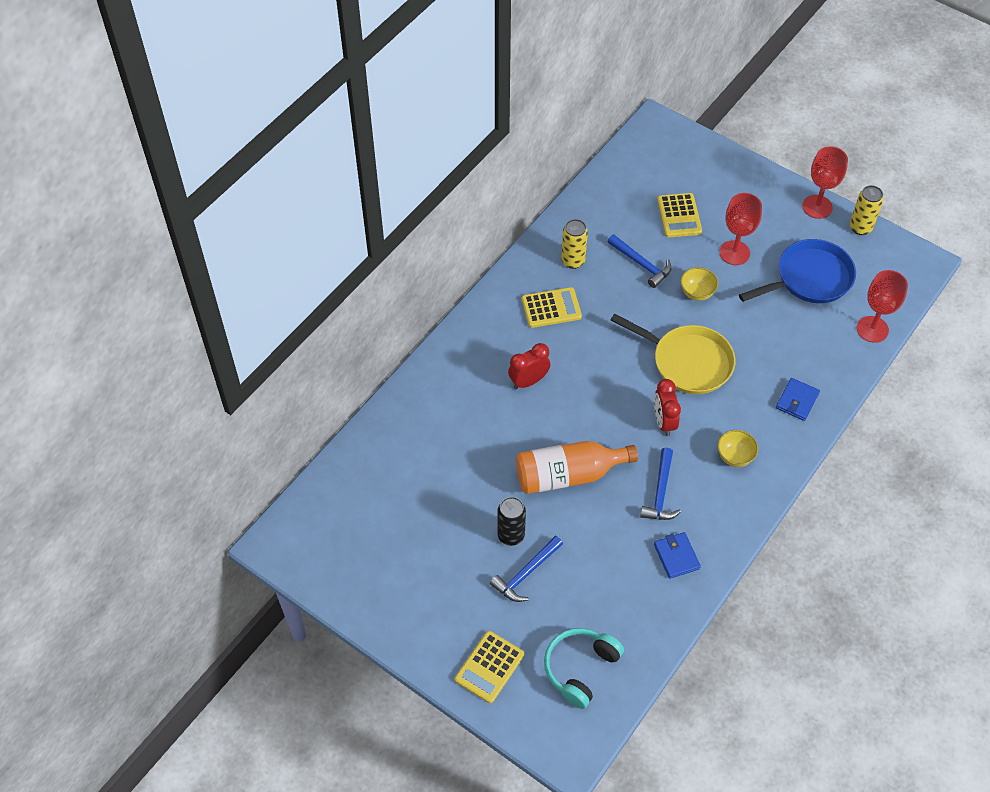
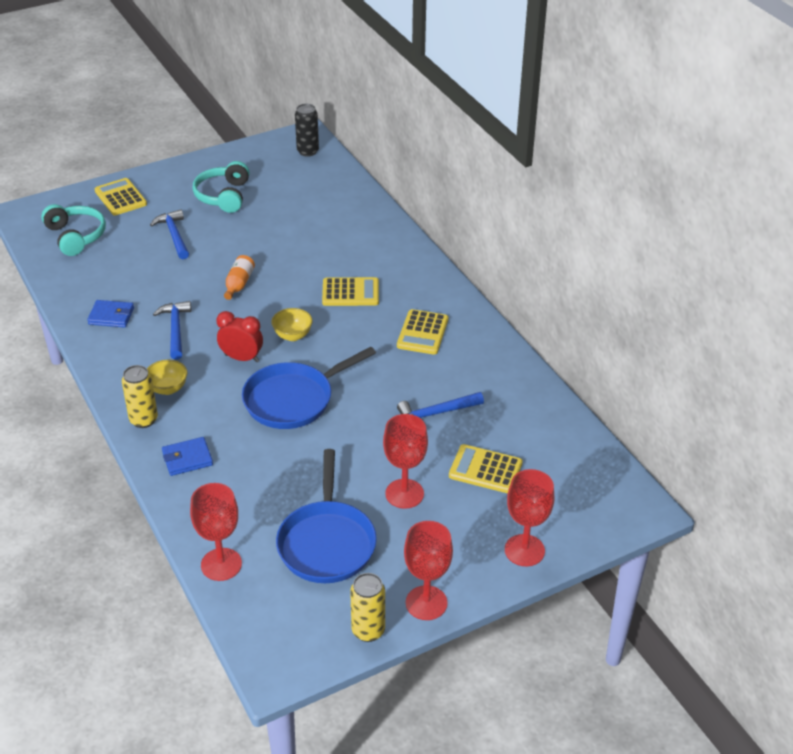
camera: 115 degrees right, 15 degrees down
(433, 565) = (223, 196): none -> turquoise headphones
(511, 535) = (213, 238): black can -> black can (307, 151)
(528, 381) = (350, 293): red clock -> yellow calculator
(568, 475) = (239, 284): orange bottle -> orange bottle, size x0.50
(573, 261) = (472, 366): yellow can -> yellow can (143, 420)
(660, 492) = (175, 329): blue hammer -> blue hammer turned 45 degrees clockwise
(687, 362) = (293, 399): yellow pan -> blue pan
(697, 293) = (371, 440): yellow bowl -> yellow bowl (292, 336)
(737, 172) = (524, 550): none -> red goblet
(797, 401) = (187, 459): blue wallet -> blue wallet turned 75 degrees counterclockwise

